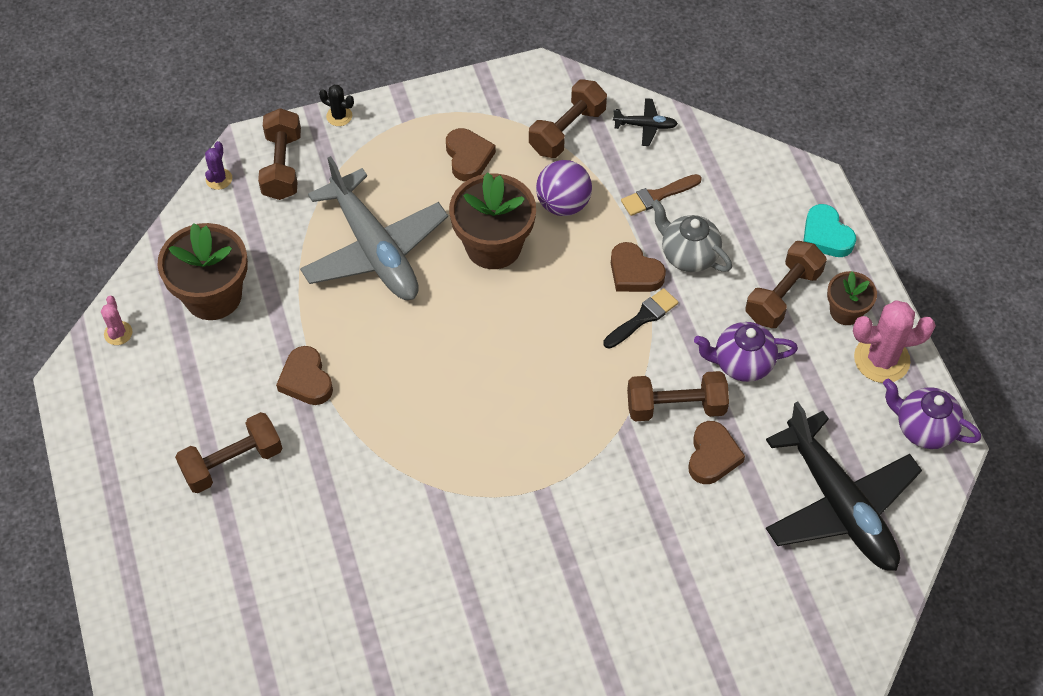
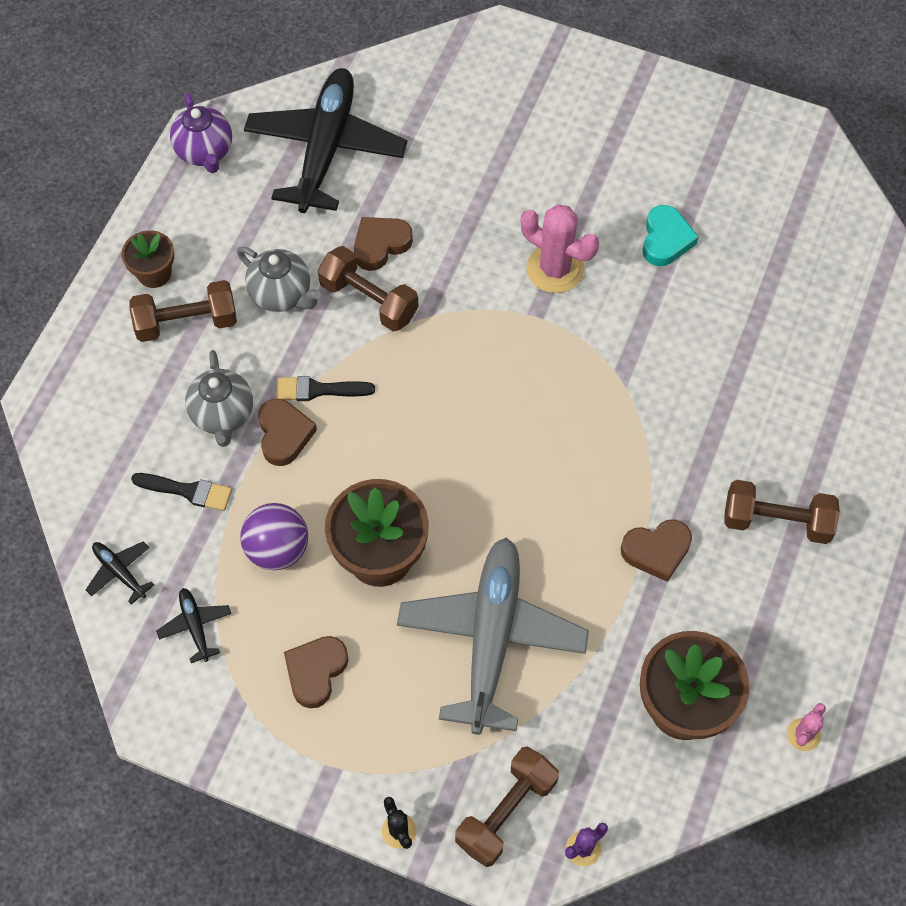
camera: 140 degrees left, 5 degrees up
(306, 380) = (656, 551): brown heart -> brown heart turned 60 degrees clockwise
(567, 131) = (195, 626): brown dumbbell -> black plane
(657, 196) = (187, 491): brown brush -> black brush
(741, 363) = (281, 294): purple teapot -> grey teapot
(826, 235) = (92, 344): turquoise heart -> turquoise heart (666, 239)
(881, 359) = (173, 219): pink cactus -> pink cactus (555, 269)

